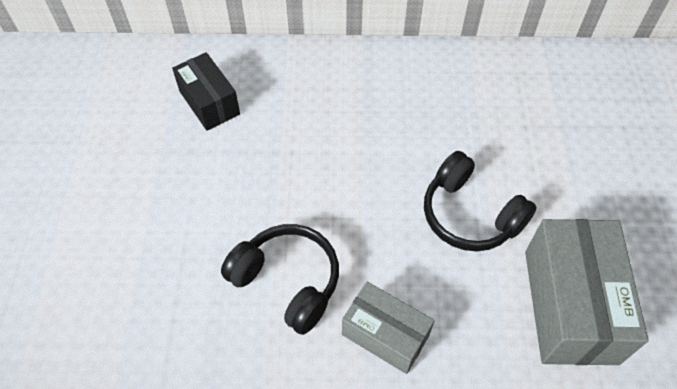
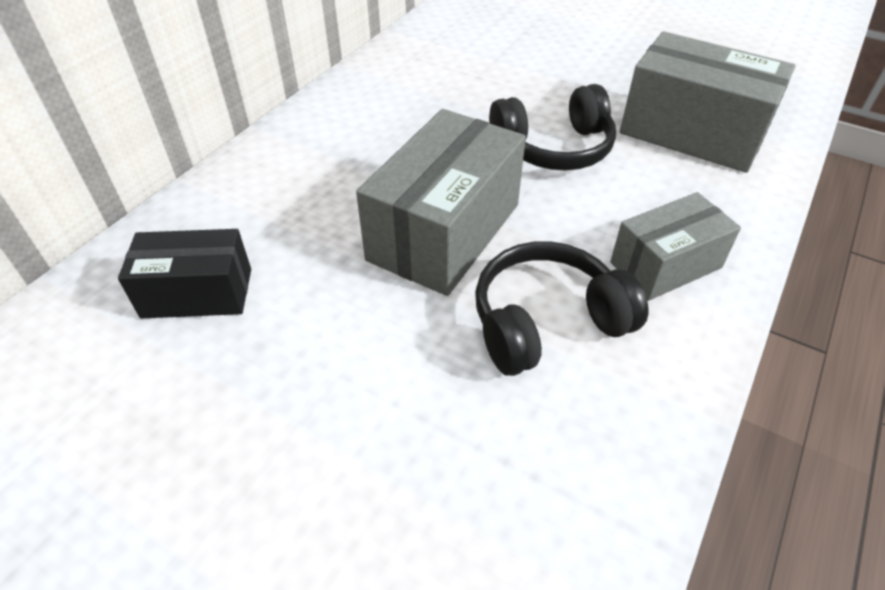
camera: 60 degrees left, 10 degrees down
(332, 190) = (444, 232): none -> grey box

